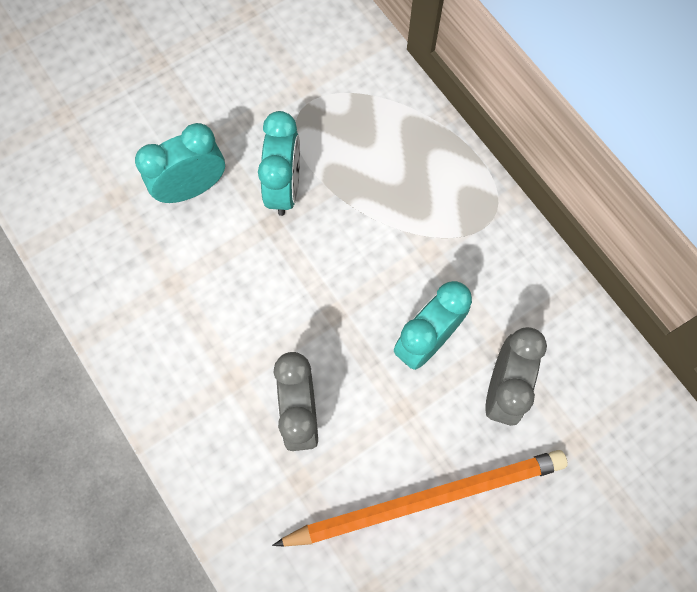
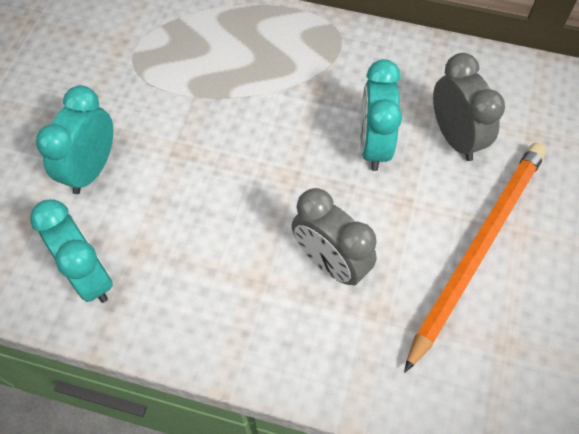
camera: 40 degrees left, 10 degrees down
(284, 188) = (168, 119): turquoise clock -> turquoise clock (89, 276)

